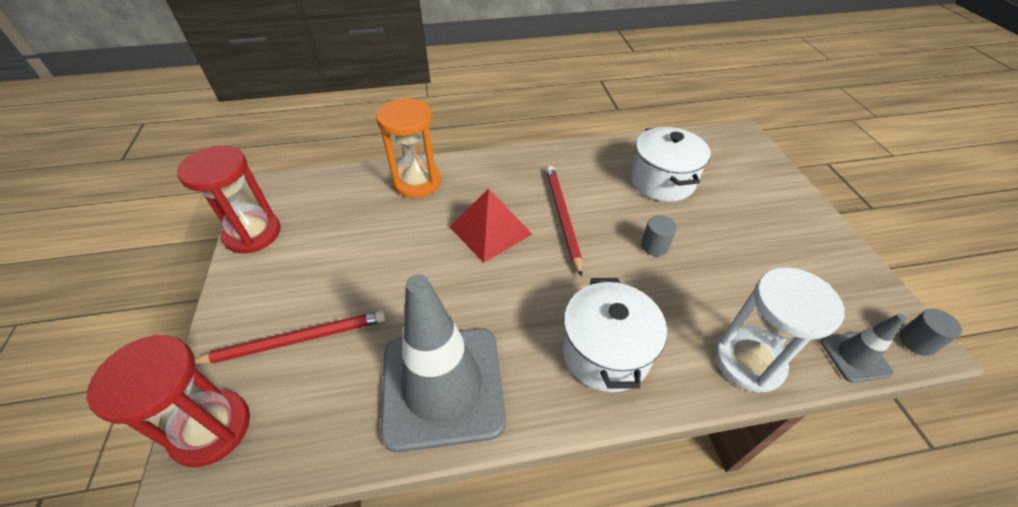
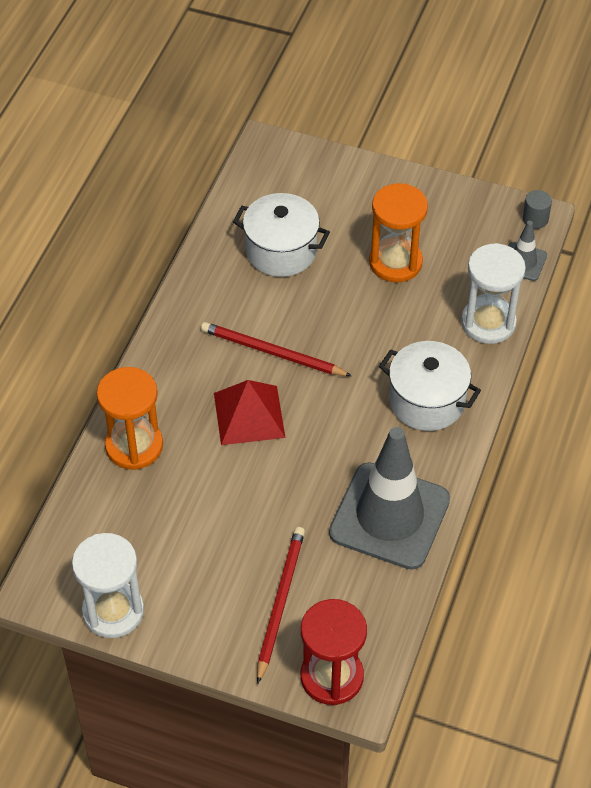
camera: 60 degrees left, 5 degrees up
(253, 234) = (113, 611): red hourglass -> white hourglass
(654, 246) = (352, 308): grey cylinder -> none
(732, 253) = (395, 262): none -> orange hourglass

